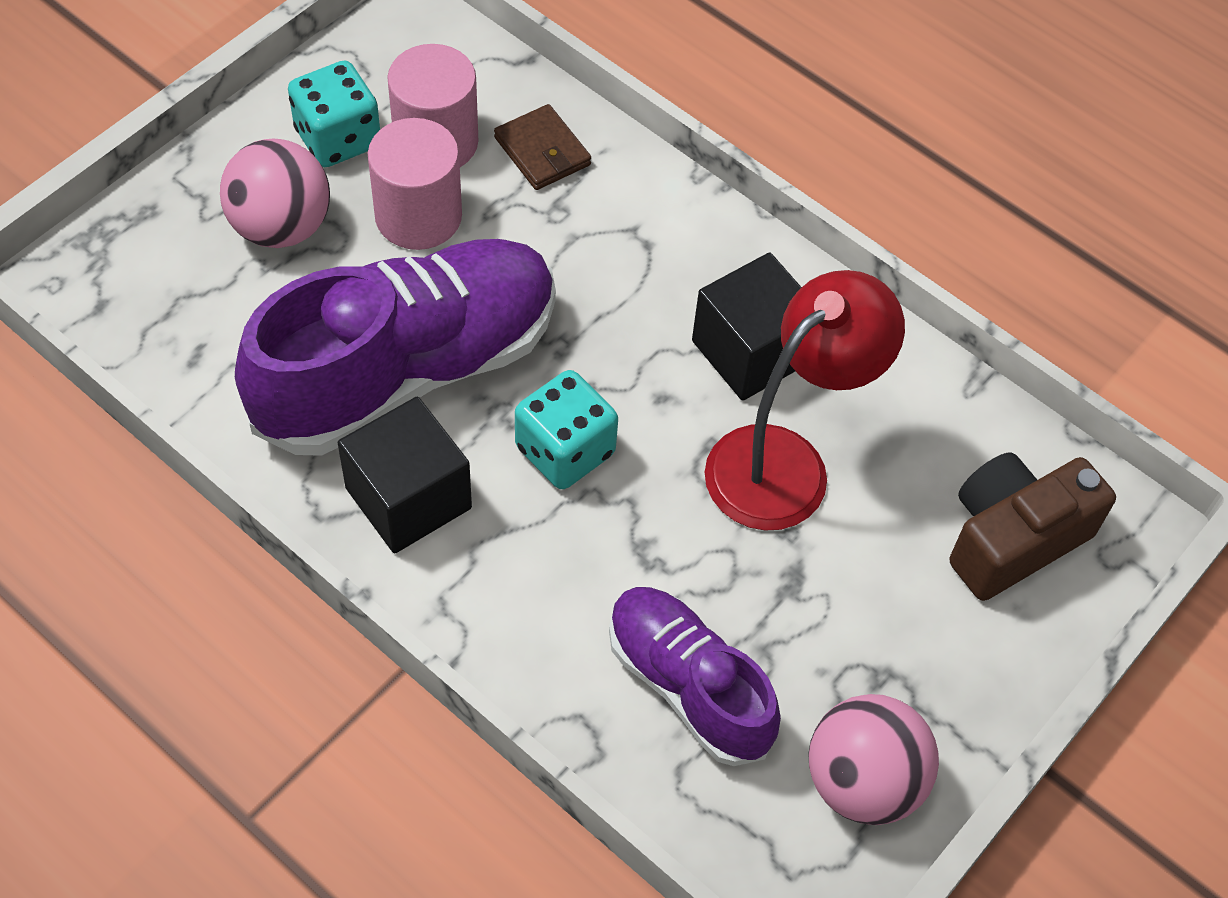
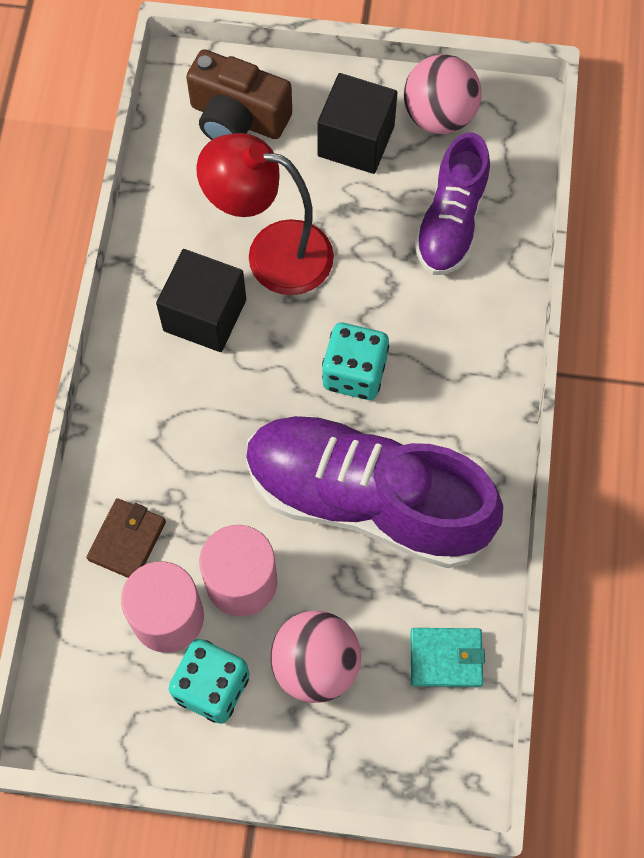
camera: 120 degrees left, 10 degrees up
(184, 336) = (446, 658): none -> turquoise wallet
(408, 498) = (452, 436): black cube -> black cube (356, 141)

